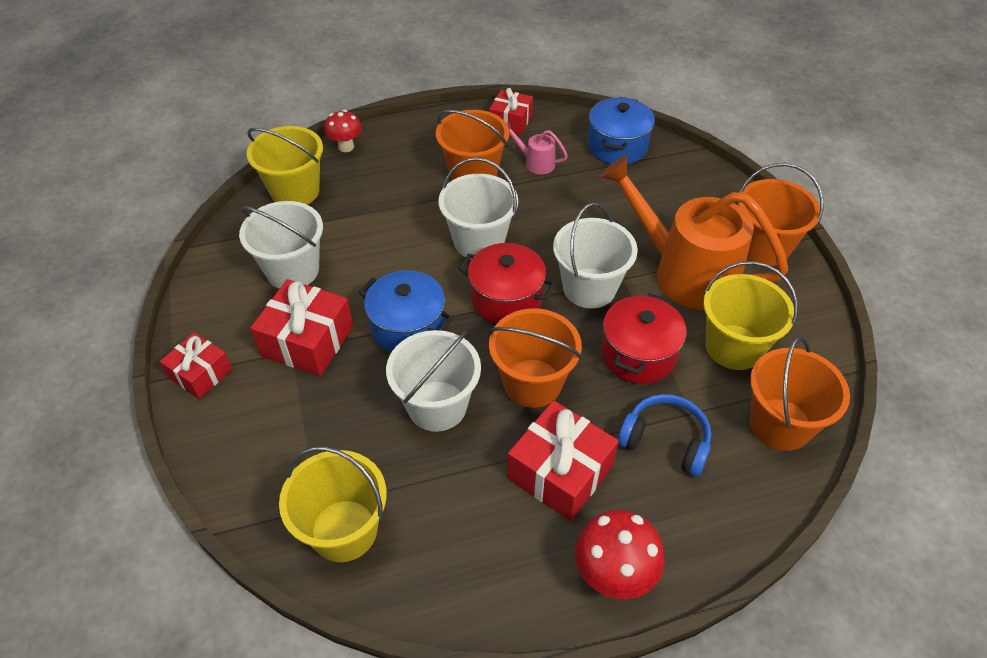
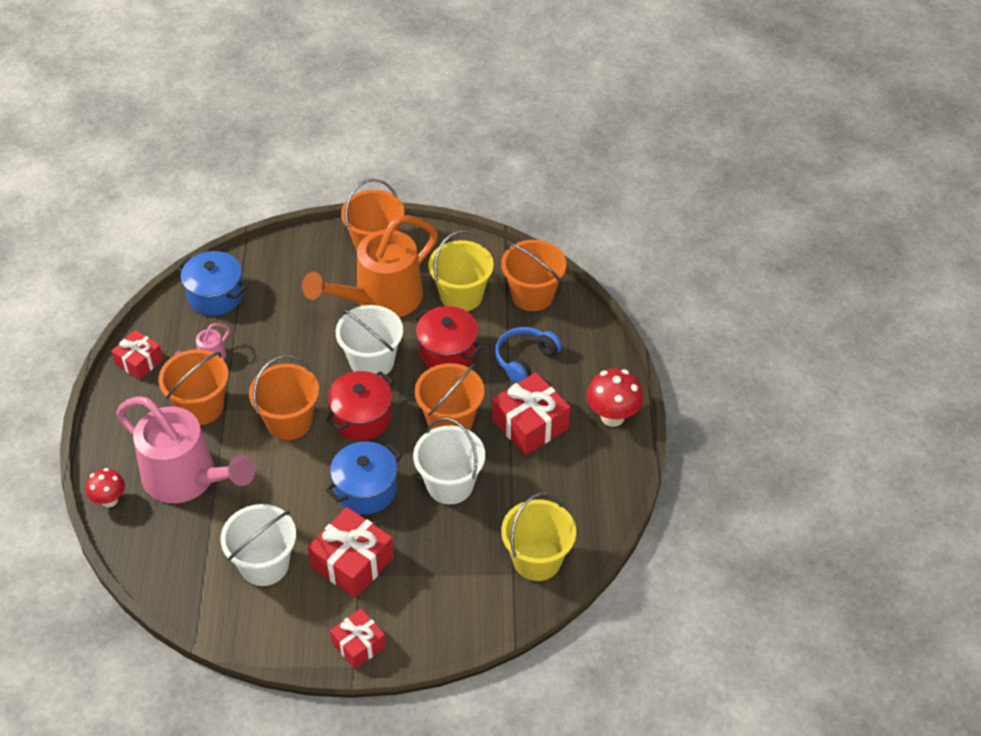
camera: 75 degrees left, 0 degrees up
(295, 191) = (156, 551): yellow bucket -> none
(383, 189) = (188, 479): none -> pink watering can
(479, 241) = (289, 421): white bucket -> orange bucket

